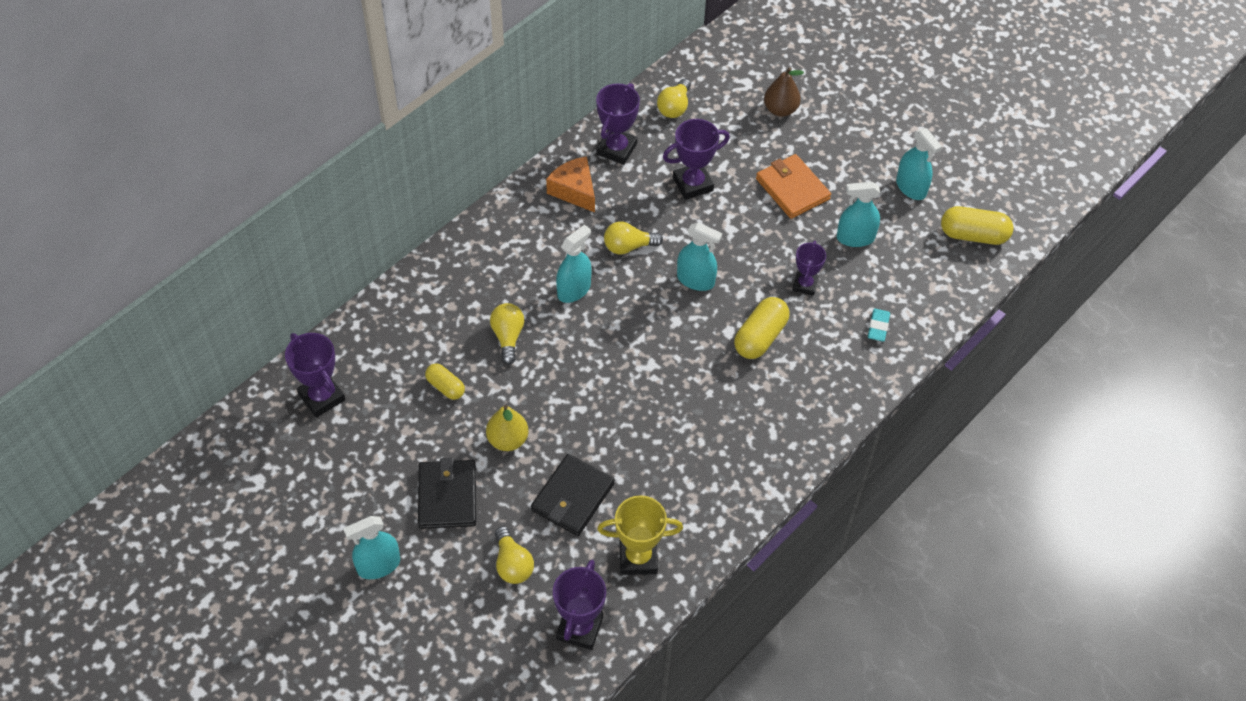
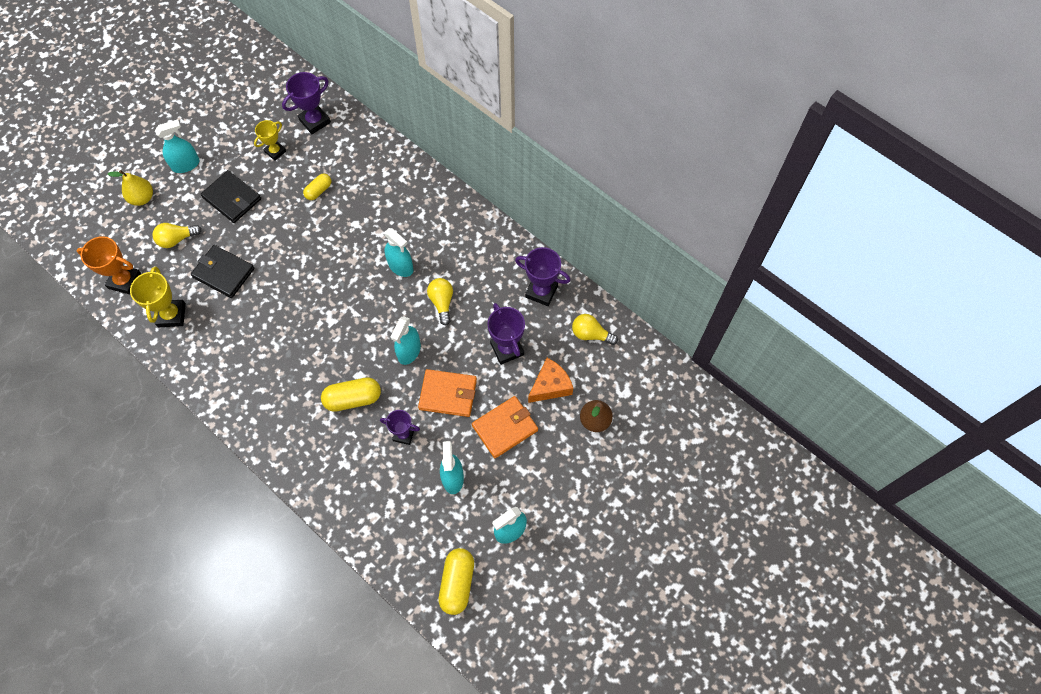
camera: 90 degrees right, 10 degrees up
(370, 445) = (275, 151): none -> yellow trophy
(378, 565) = (186, 165): turquoise spray bottle -> turquoise spray bottle turned 90 degrees clockwise
(447, 496) = (232, 198): black wallet -> black wallet turned 45 degrees clockwise
(507, 440) = (273, 231): yellow pear -> yellow pear (142, 198)
(508, 337) = (359, 226): yellow light bulb -> none
(574, 190) = (497, 263): orange cheese -> orange cheese (550, 386)
(579, 628) = (125, 281): purple trophy -> orange trophy
(752, 241) = (448, 394): none -> orange wallet
(760, 337) = (353, 399): yellow capsule -> yellow capsule turned 45 degrees counterclockwise
(878, 327) = (360, 491): turquoise eraser -> none

